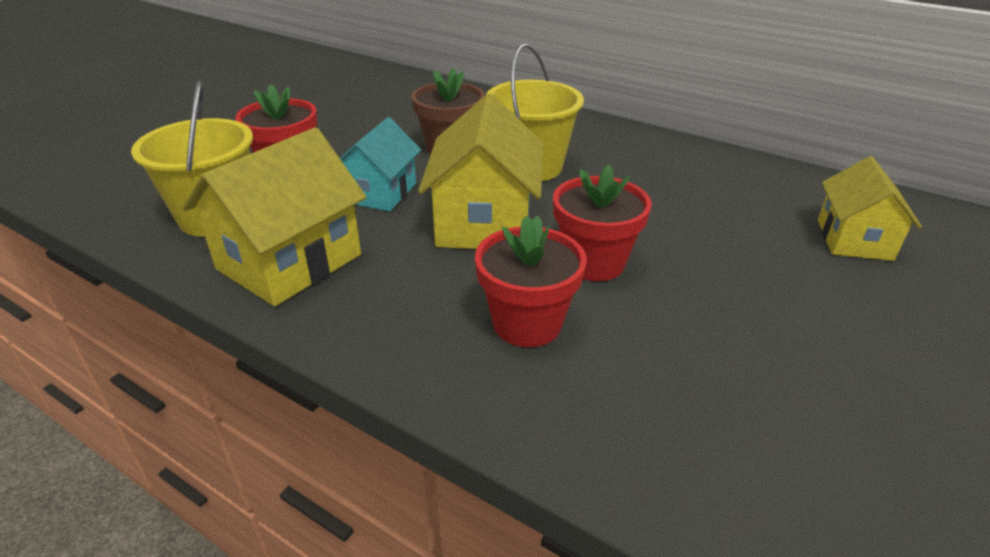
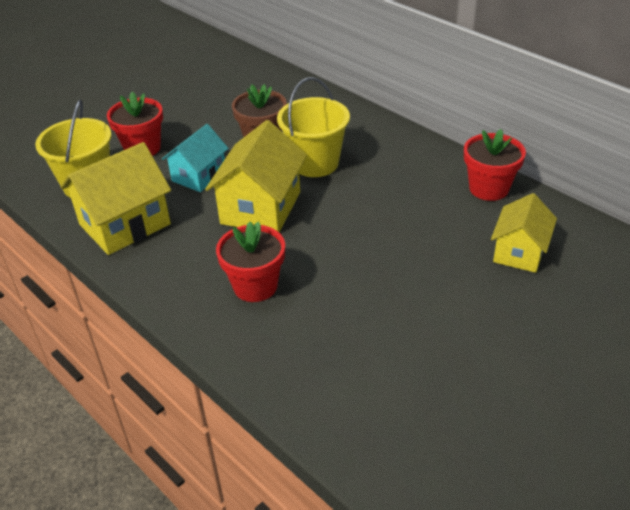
camera: 15 degrees right, 5 degrees up
(594, 263) = (320, 248): red flower pot -> red flower pot (488, 188)

